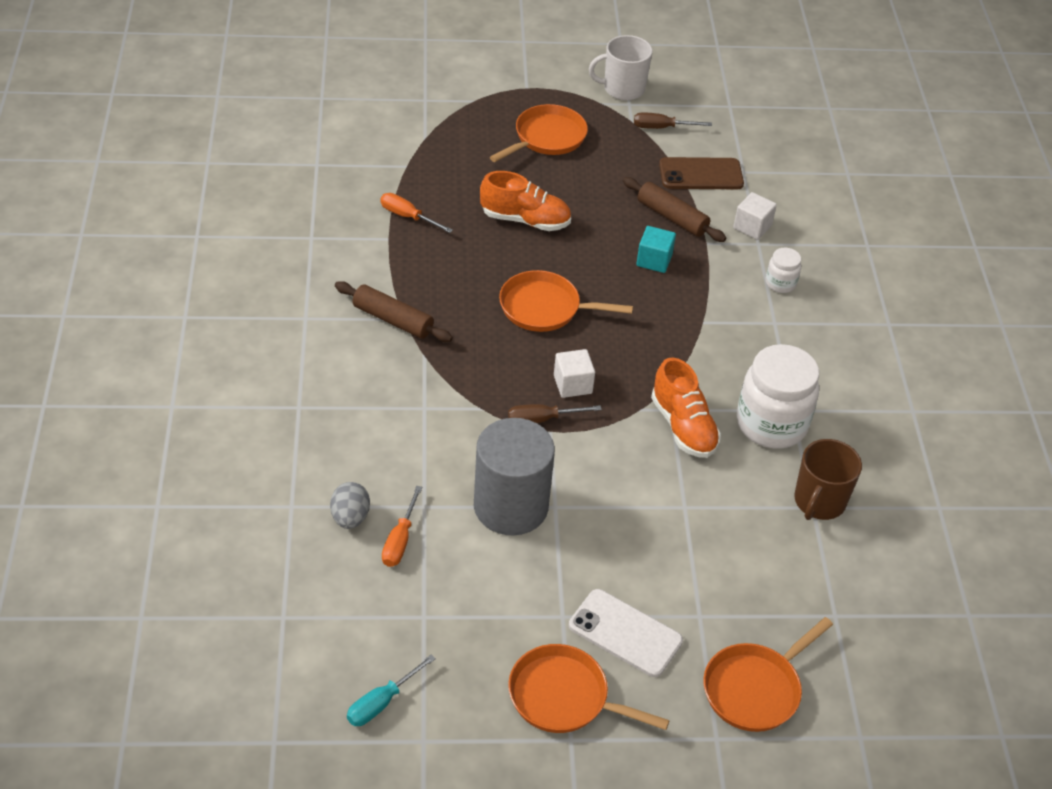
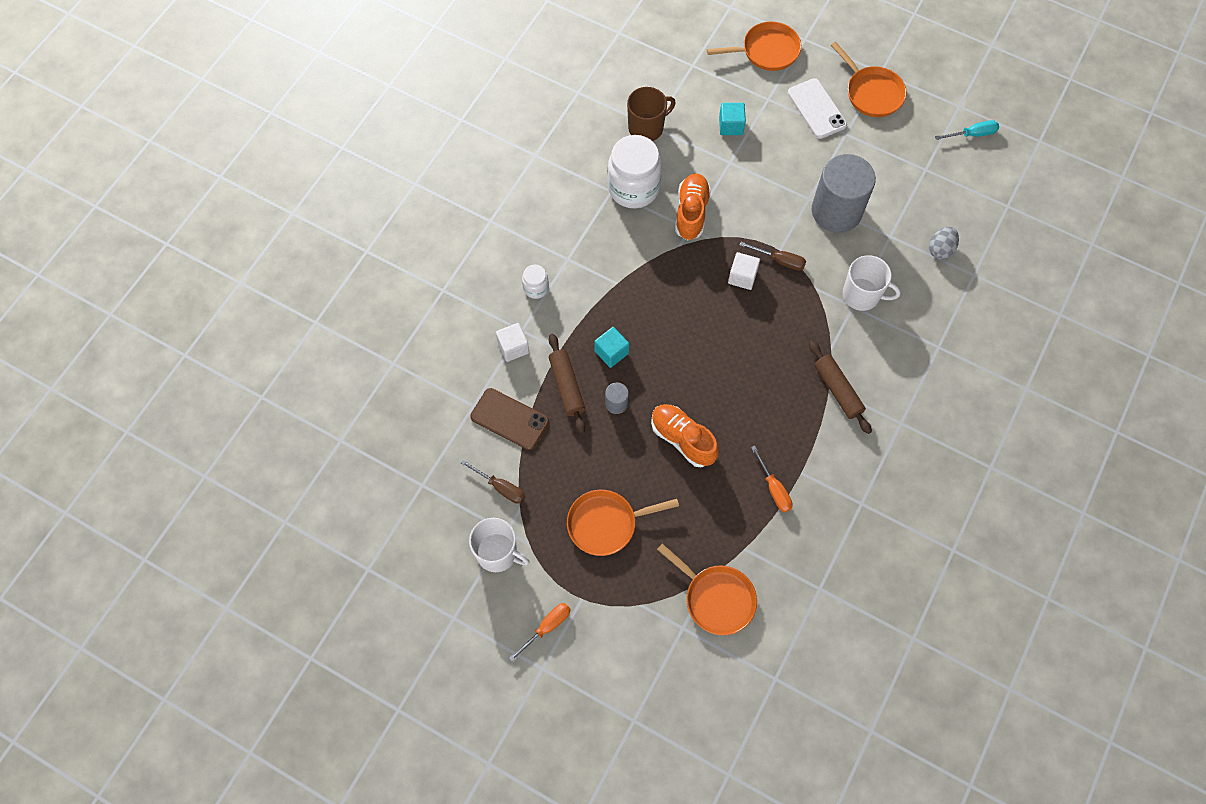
camera: 145 degrees left, 20 degrees up
(400, 540) = (916, 220): orange screwdriver -> orange screwdriver (547, 627)
(420, 423) = (862, 295): none -> white mug
(545, 308) = (721, 348): orange pan -> orange pan (716, 598)
(612, 222) = (616, 403): none -> grey cylinder
(719, 554) = (731, 126): none -> turquoise cube

